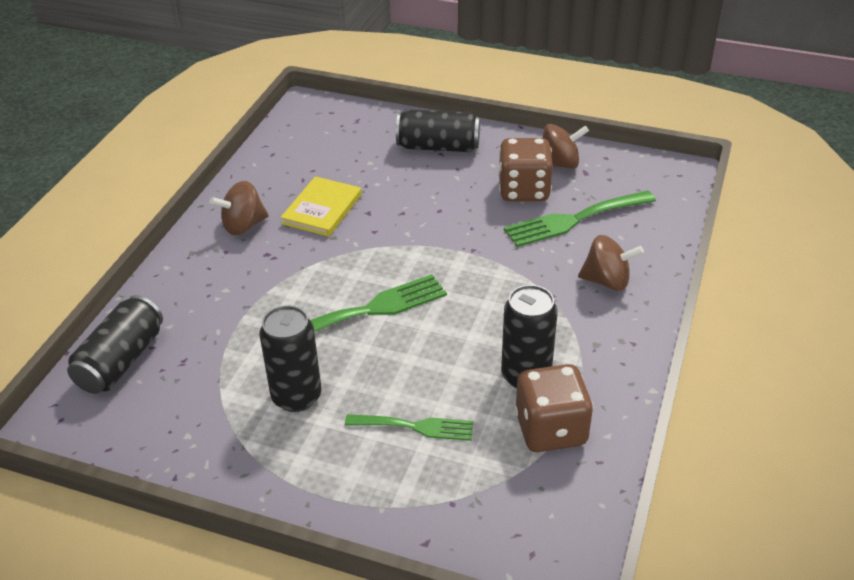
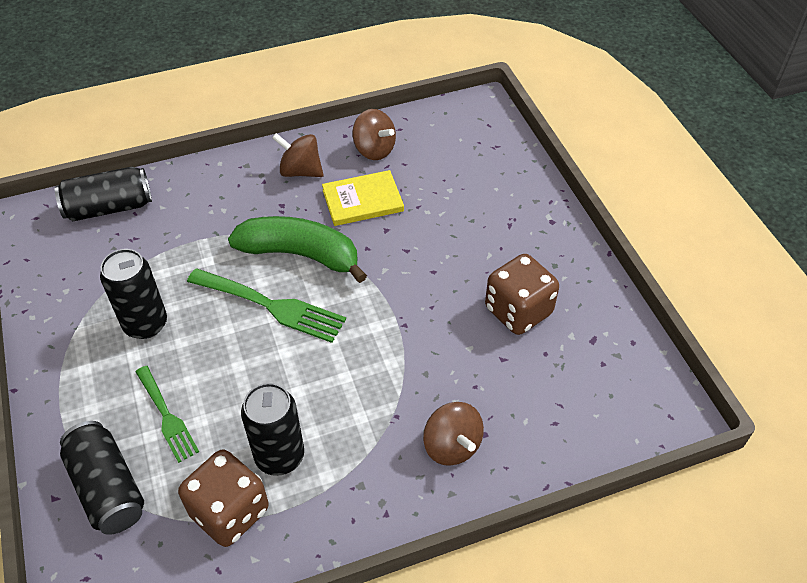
camera: 50 degrees right, 10 degrees up
(335, 269) = (301, 254): none -> green banana
(438, 147) = (516, 217): black can -> black can (107, 488)
(559, 164) = (584, 313): brown spinning top -> brown spinning top (374, 150)
(574, 220) = (514, 371): green fork -> none

